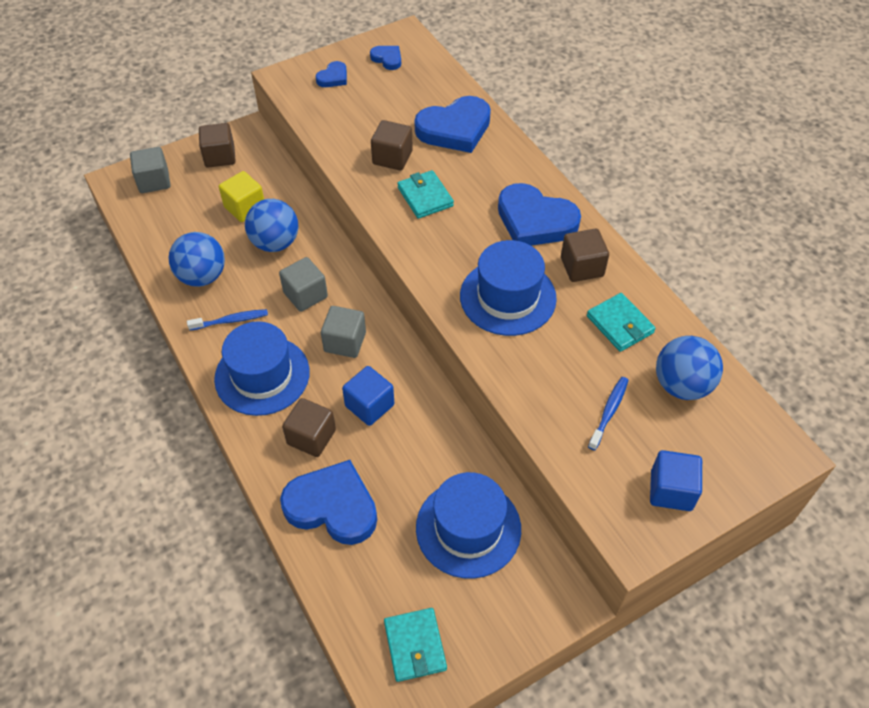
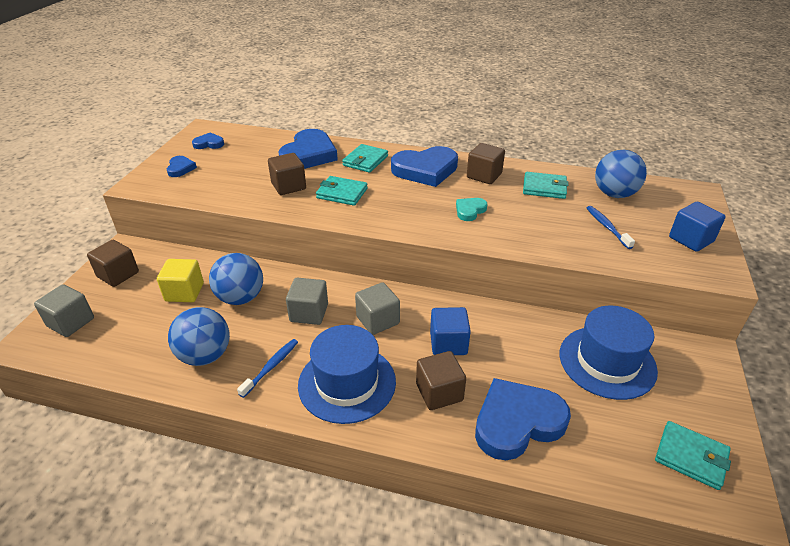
camera: 45 degrees left, 15 degrees down
(495, 171) = (365, 161): none -> turquoise wallet
(508, 297) = (470, 211): blue hat -> turquoise heart

